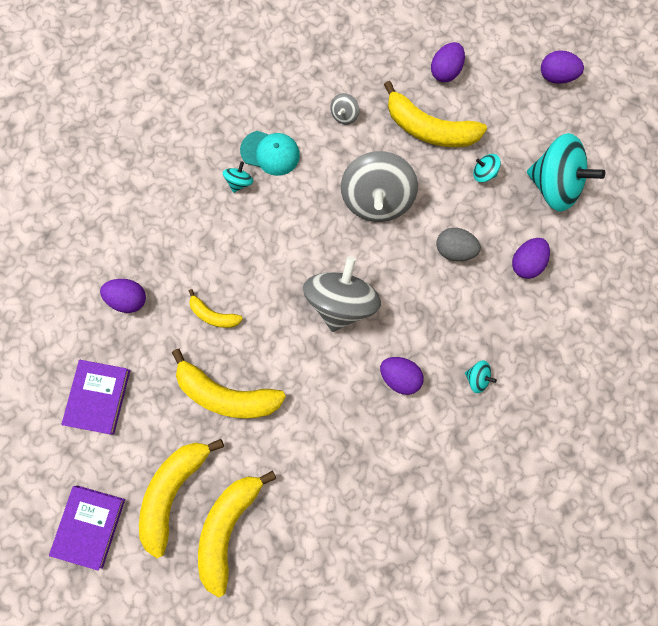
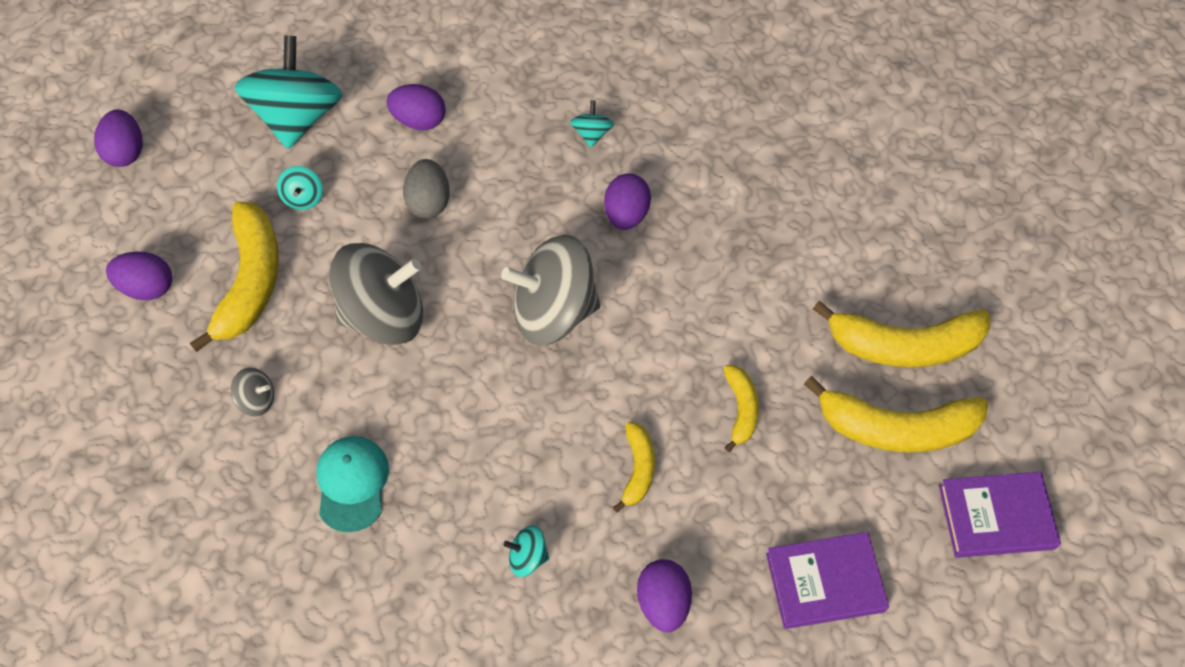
camera: 110 degrees left, 15 degrees down
(227, 394) = (741, 409): yellow banana -> yellow banana, size x0.52
(239, 182) = (415, 511): turquoise spinning top -> turquoise spinning top (527, 557)

